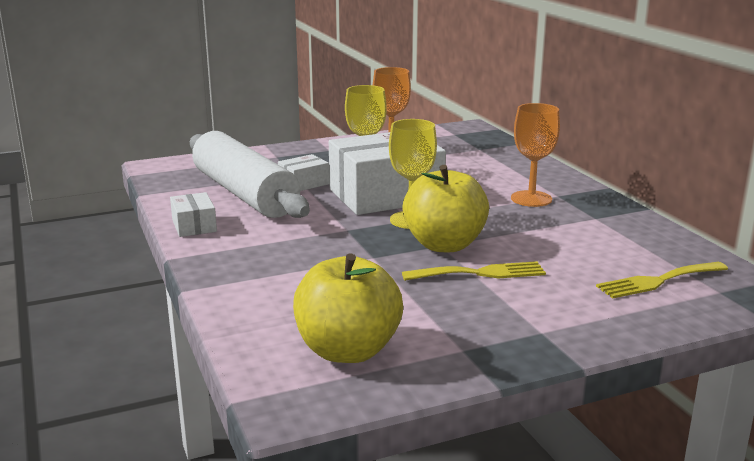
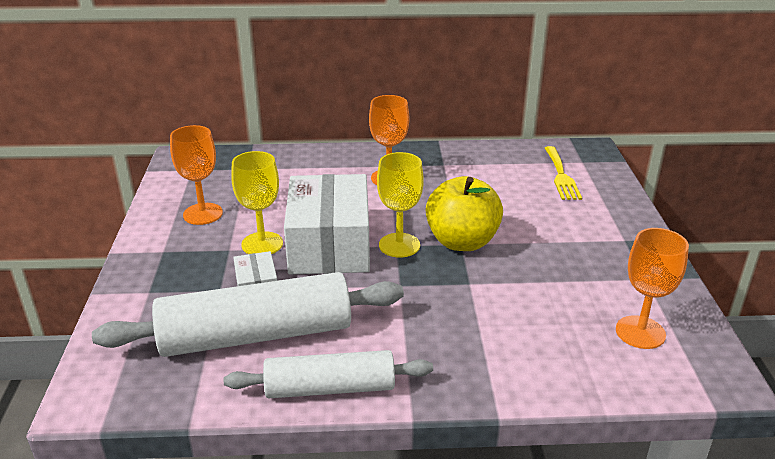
camera: 70 degrees left, 10 degrees up
(194, 226) = (330, 388): white box -> white rolling pin
(348, 351) = (640, 332): yellow apple -> orange goblet
(480, 273) = (523, 239): yellow fork -> none

